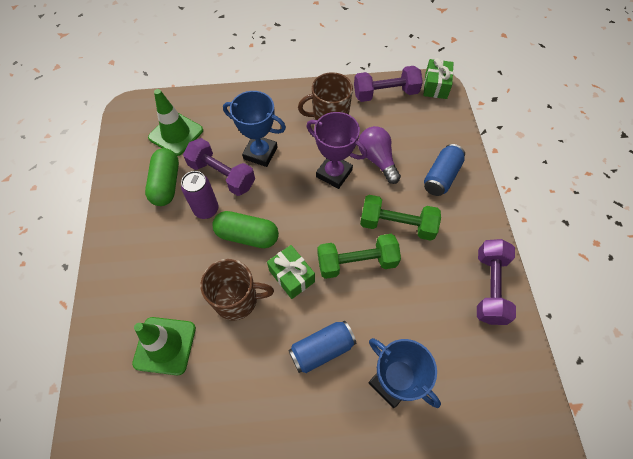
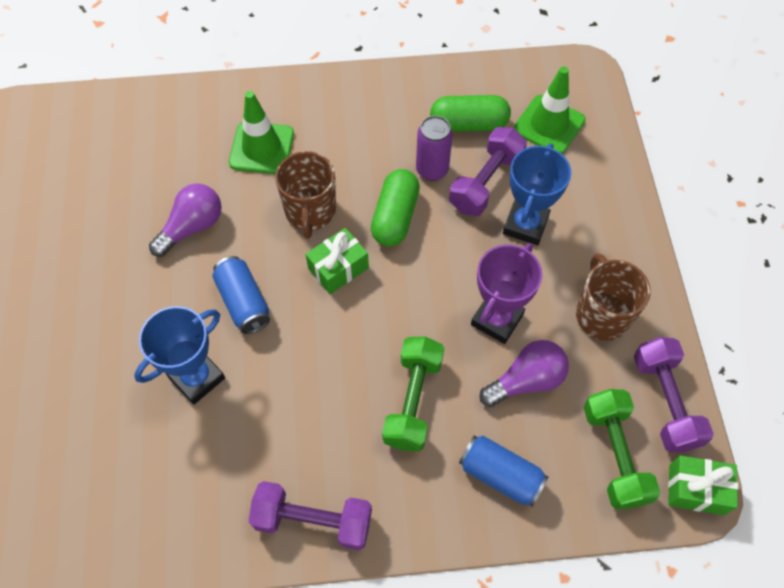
camera: 90 degrees right, 0 degrees up
(245, 404) = (192, 227): none -> purple light bulb
(357, 262) = (355, 345): green dumbbell -> green dumbbell (614, 455)

